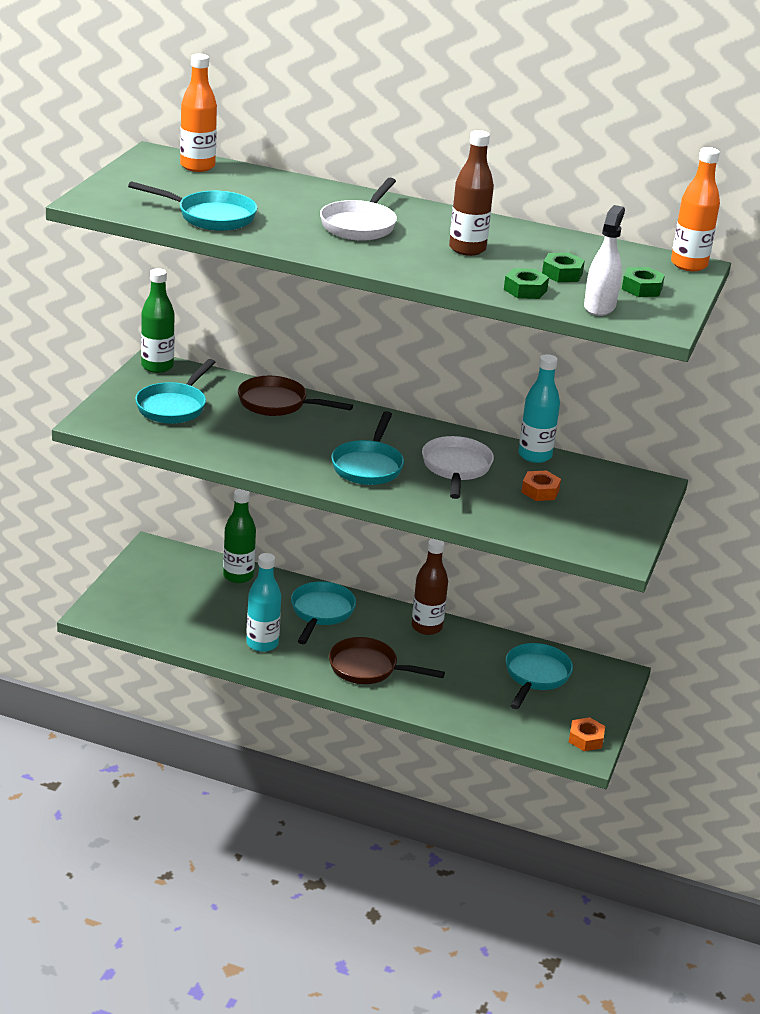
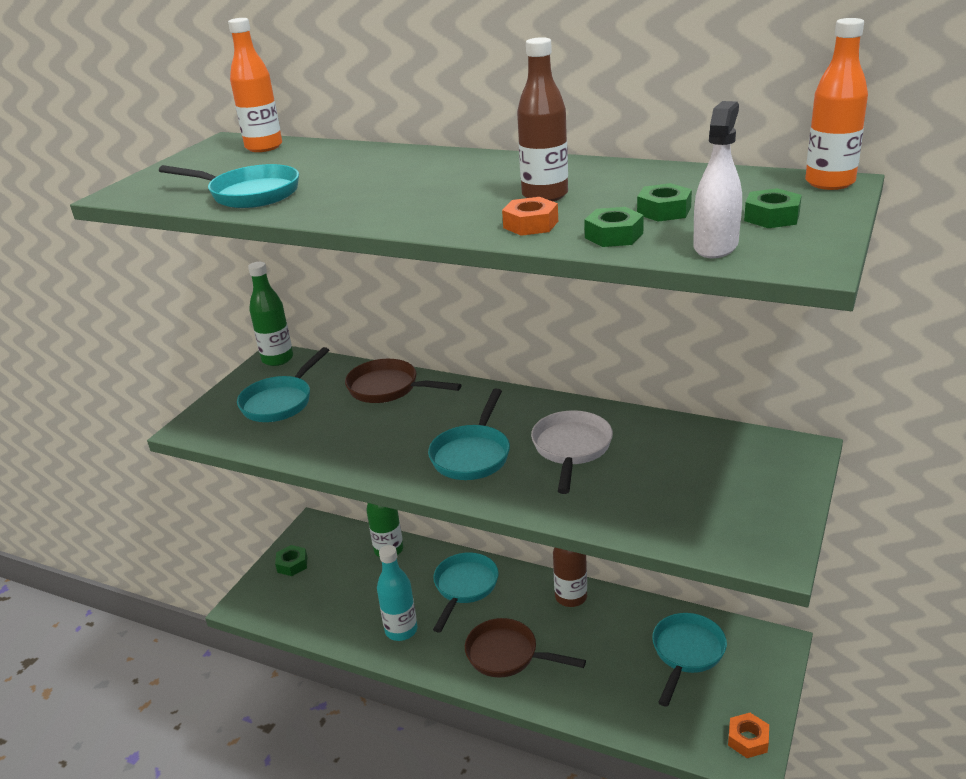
camera: 10 degrees right, 0 degrees up
(138, 582) = (292, 564): none -> green nut
(360, 225) = (421, 184): white pan -> none
(535, 455) = (661, 424): turquoise bottle -> none
(540, 491) = (668, 470): orange nut -> orange nut (531, 224)

